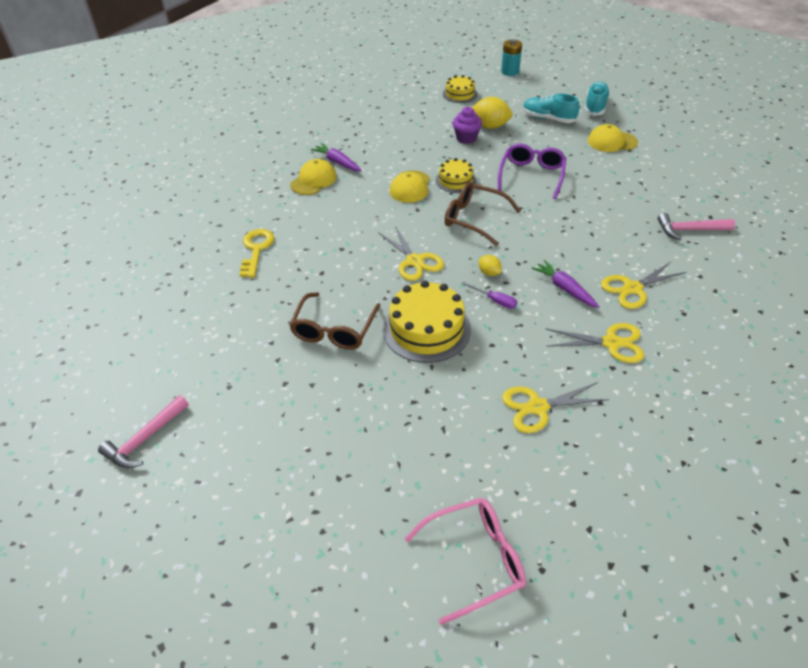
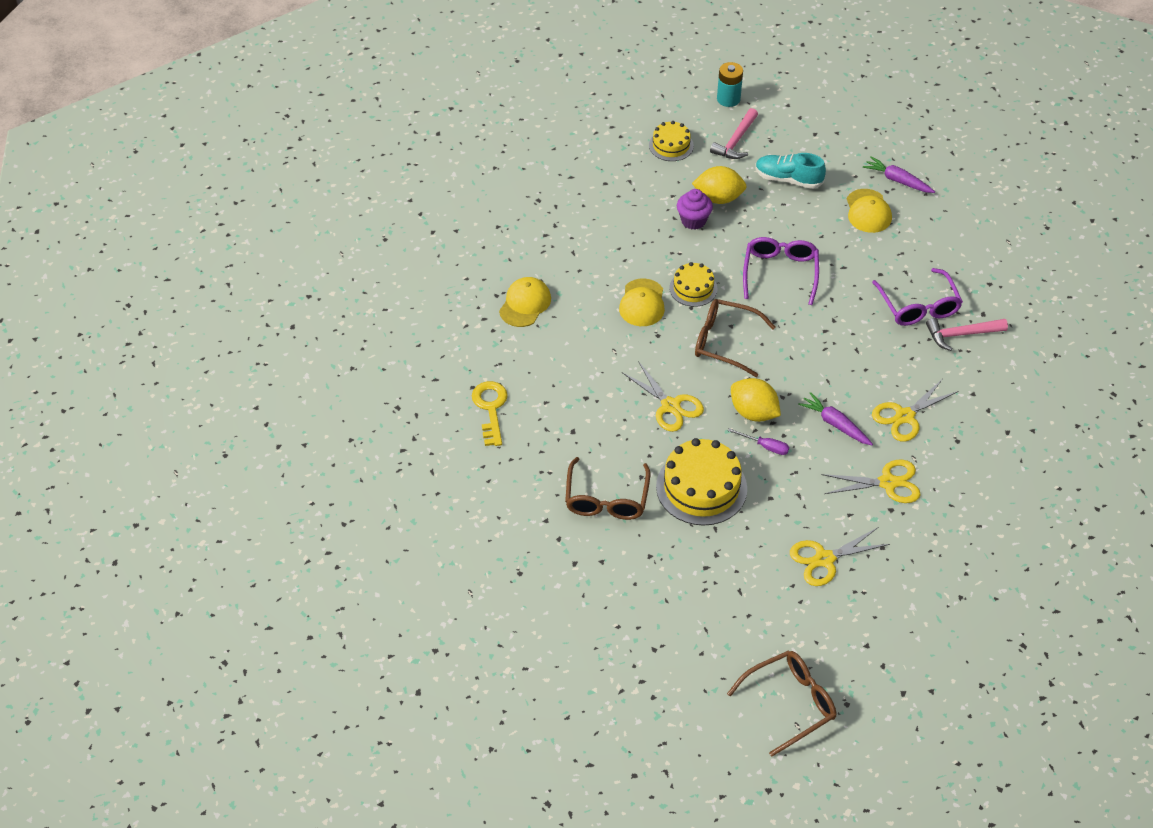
camera: 10 degrees left, 5 degrees up
(145, 439) = (458, 635): pink hammer -> pink hammer (736, 141)
(337, 162) = (545, 273): purple carrot -> purple carrot (897, 180)
(476, 559) = (791, 703): pink glasses -> brown glasses
(489, 273) = (753, 412): yellow lemon -> yellow lemon, size x1.89
(595, 106) = (843, 153): turquoise shoe -> none
(612, 142) = (868, 211): yellow cap -> yellow cap turned 90 degrees counterclockwise
(651, 207) = (919, 307): none -> purple glasses

